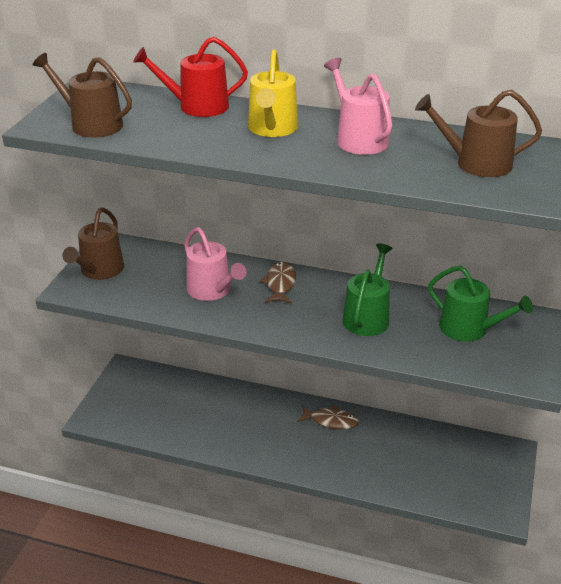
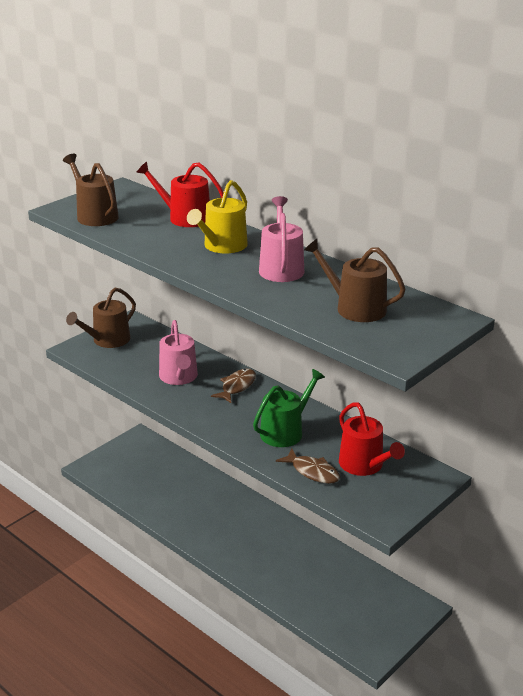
camera: 25 degrees right, 5 degrees down
(331, 421) = (276, 529): brown fish -> brown fish (312, 472)
(469, 329) = (364, 465): green watering can -> red watering can

